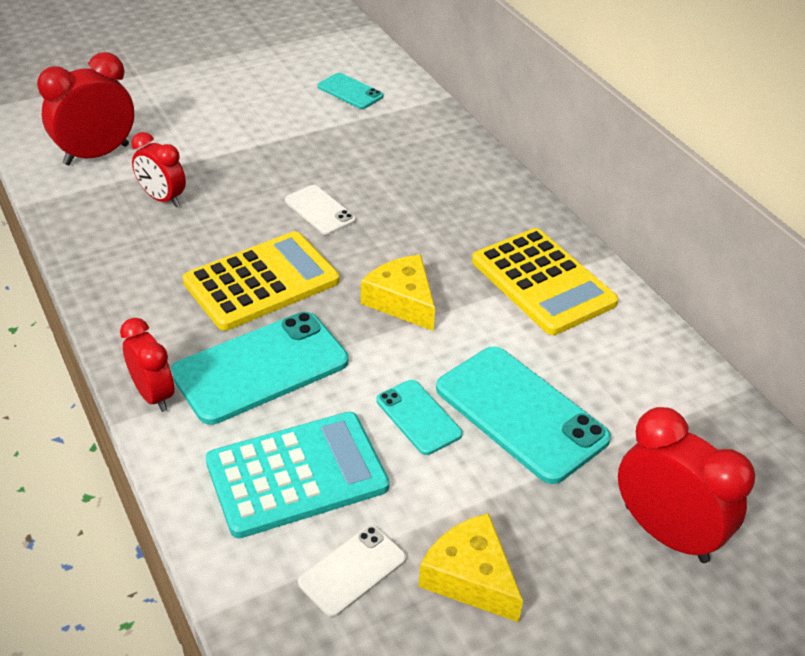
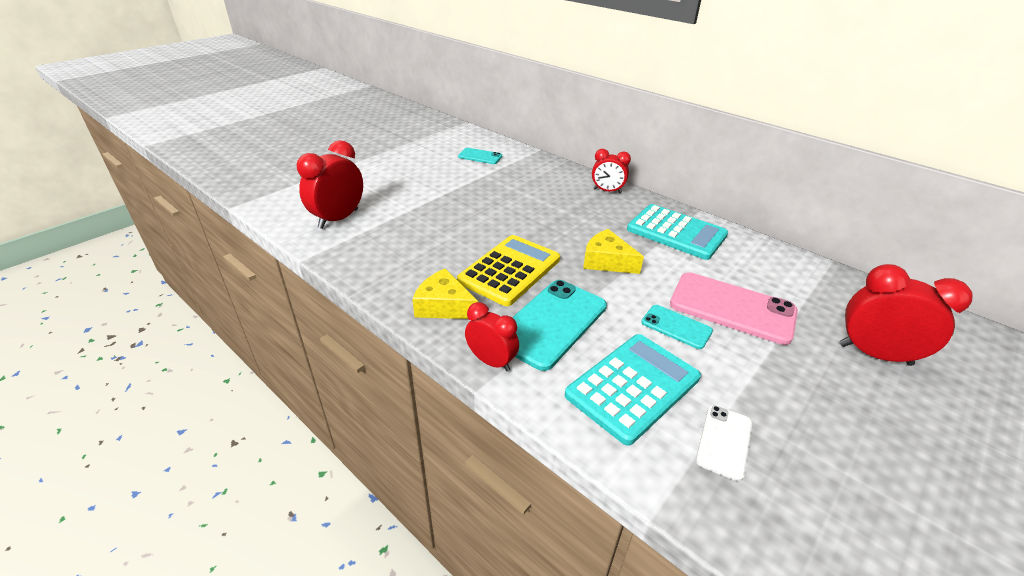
camera: 20 degrees left, 5 degrees down
(162, 199) = (404, 235): red clock -> red clock (607, 191)
(320, 210) = (513, 221): white phone -> none
(470, 577) = (798, 419): yellow cheese -> yellow cheese (444, 306)
(521, 413) = (732, 308): turquoise phone -> pink phone
(542, 282) = (676, 232): yellow calculator -> turquoise calculator

